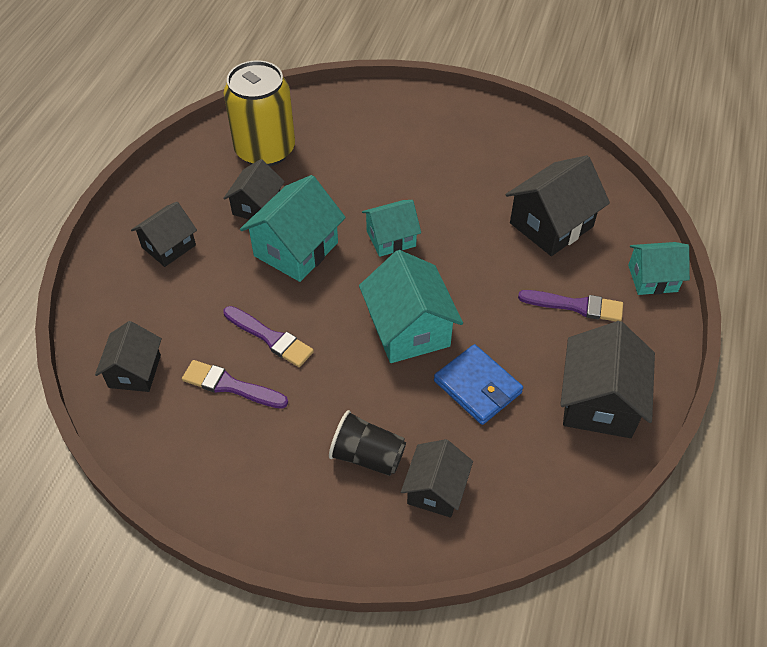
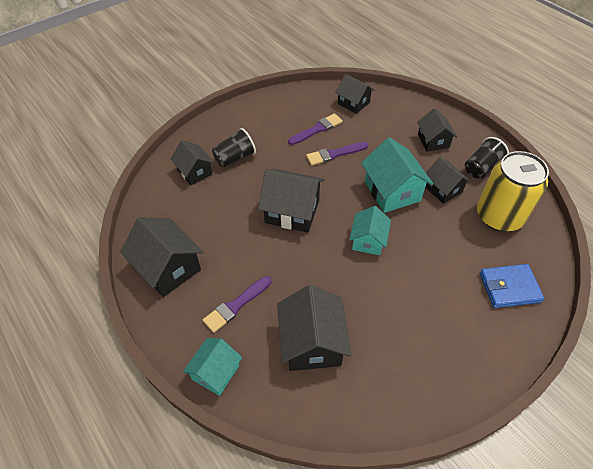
camera: 125 degrees right, 0 degrees up
(191, 186) = (481, 168): none -> black cup
(409, 329) = (292, 211): turquoise house -> black house
(477, 387) = (229, 219): blue wallet -> blue wallet (509, 288)

